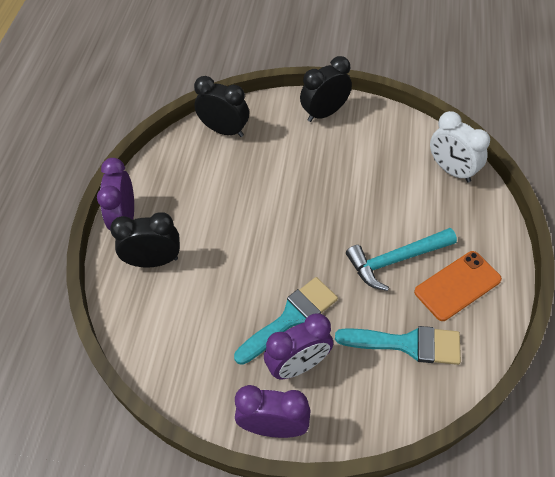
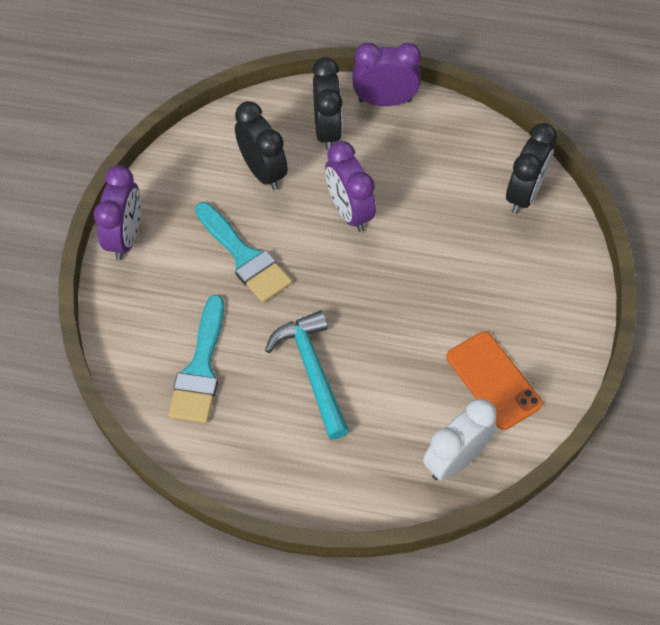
camera: 90 degrees right, 5 degrees up
(298, 365) = (188, 261): purple clock -> purple clock (349, 212)
(324, 113) = (560, 311): black clock -> black clock (263, 172)
(457, 285) = (271, 434): orange phone -> orange phone (493, 380)

